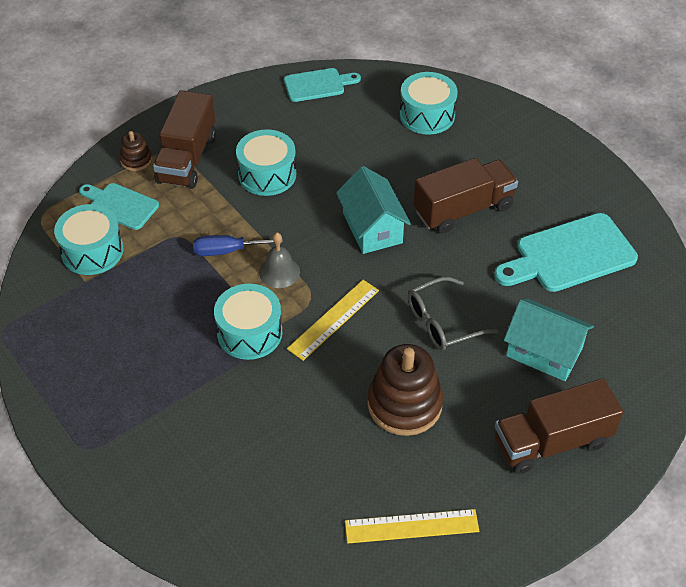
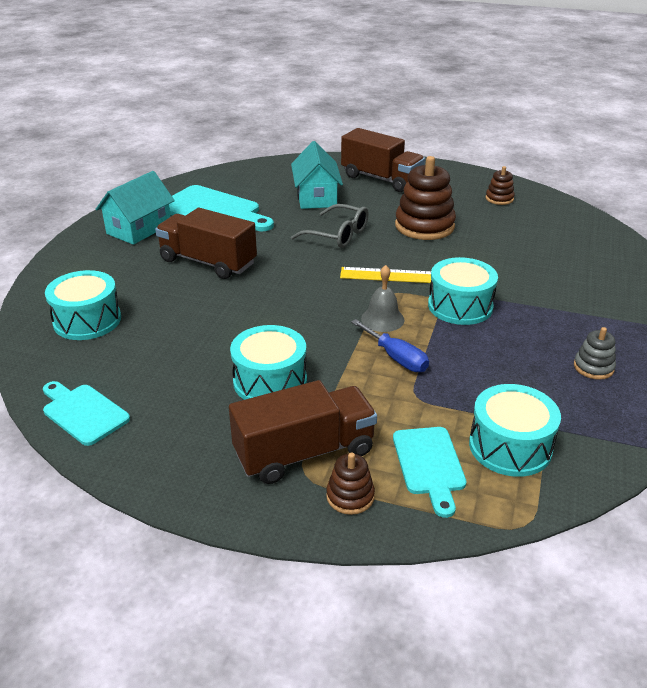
camera: 125 degrees left, 15 degrees down
(102, 357) = (593, 367): none -> grey stacking toy
(372, 228) = (277, 294): turquoise house -> turquoise house (139, 229)
(411, 526) = (499, 199): yellow ruler -> brown stacking toy

